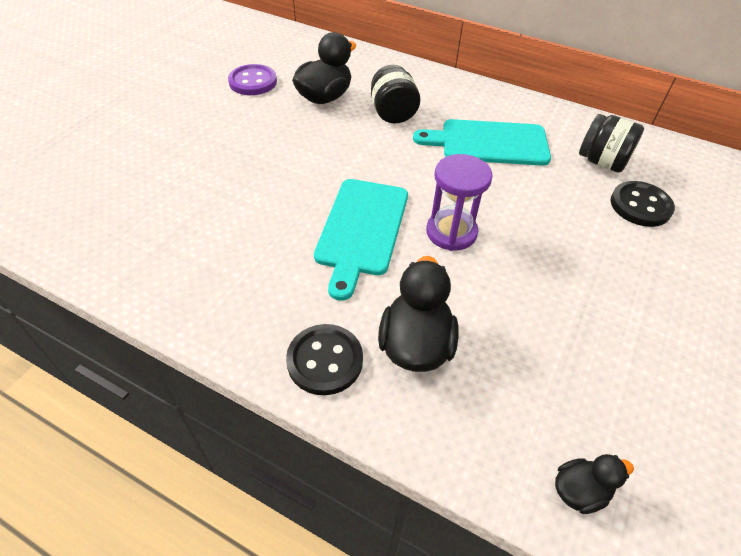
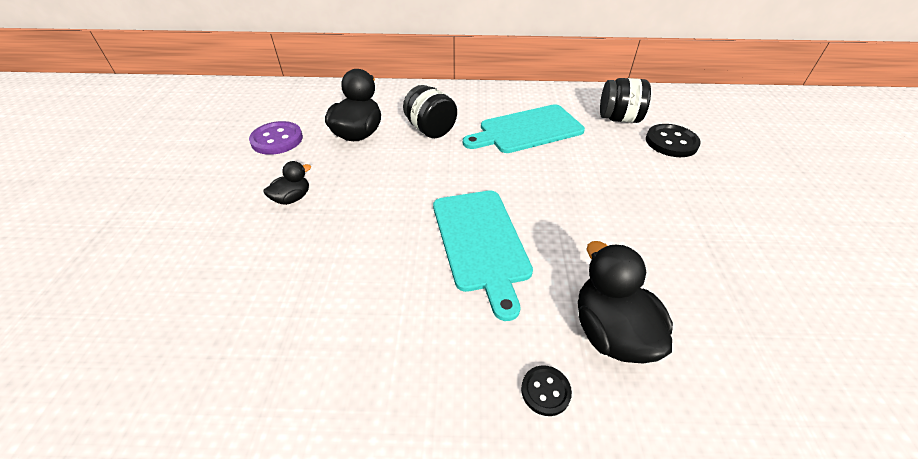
camera: 25 degrees left, 5 degrees down
(325, 360) = (545, 391): black button -> black button, size x0.57
(451, 232) = (557, 214): purple hourglass -> none
(579, 491) = (842, 404): black duck -> black duck (292, 198)

